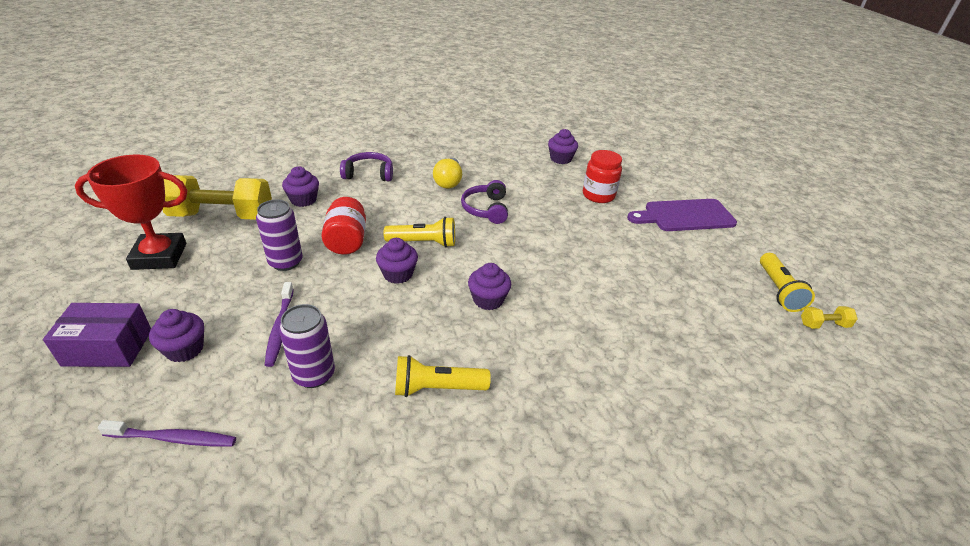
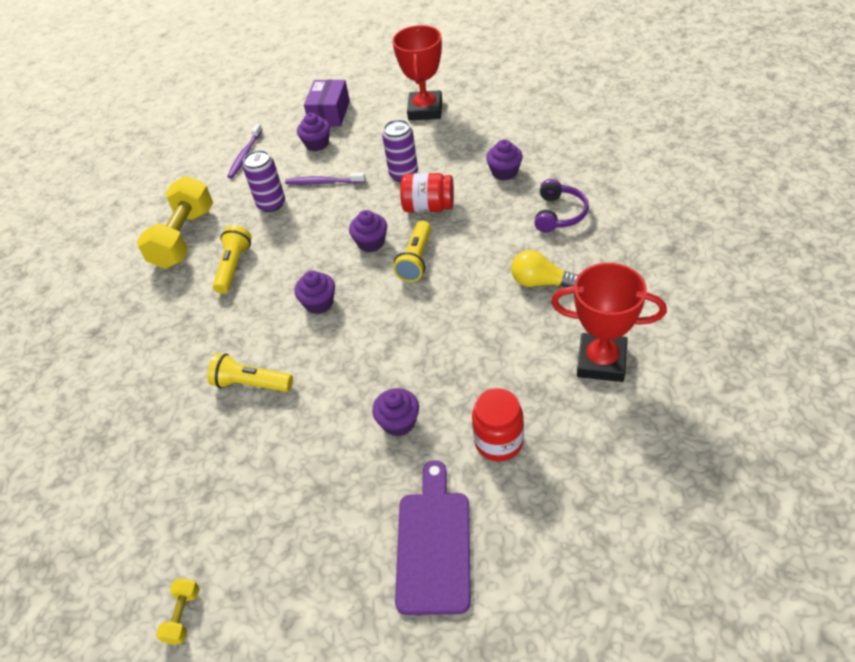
camera: 110 degrees right, 10 degrees up
(222, 216) = (480, 129): yellow dumbbell -> yellow dumbbell (184, 238)
(486, 209) = (474, 313): purple headphones -> none
(519, 160) = (601, 362): none -> red trophy
(560, 159) = (611, 416): purple cupcake -> purple cupcake (399, 422)
(778, 290) = (252, 594): yellow flashlight -> yellow flashlight (251, 384)

